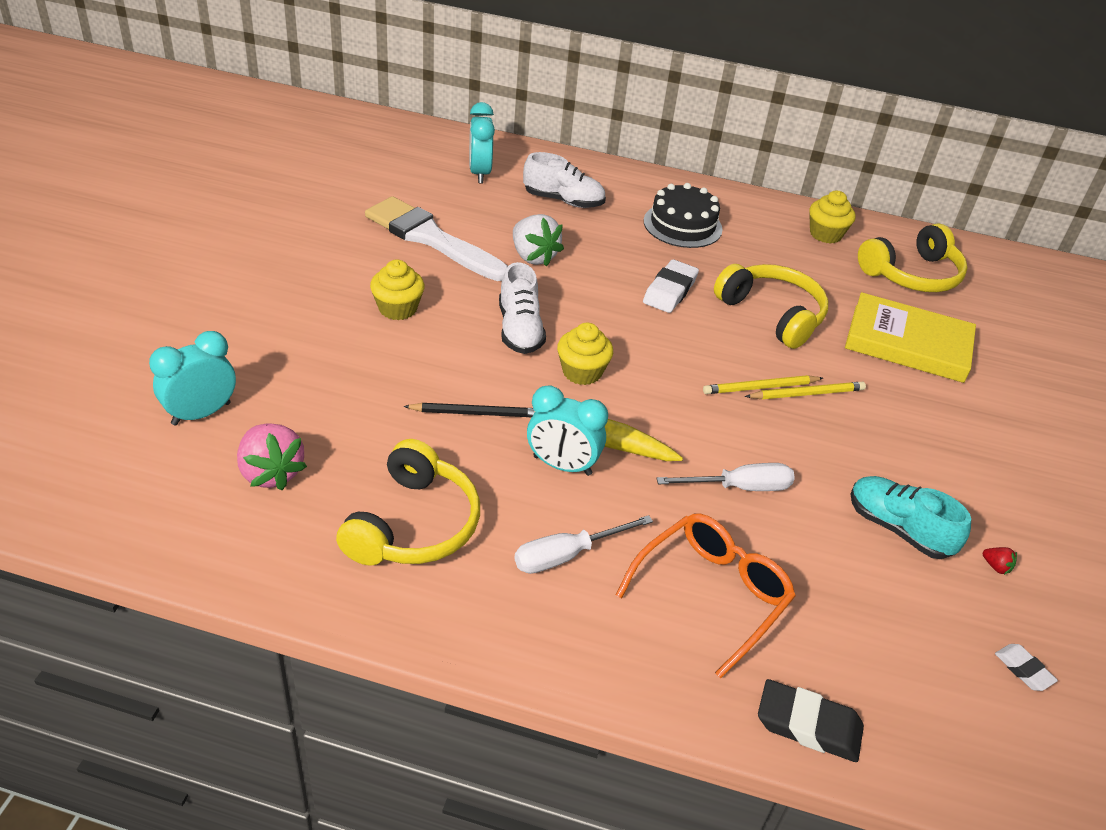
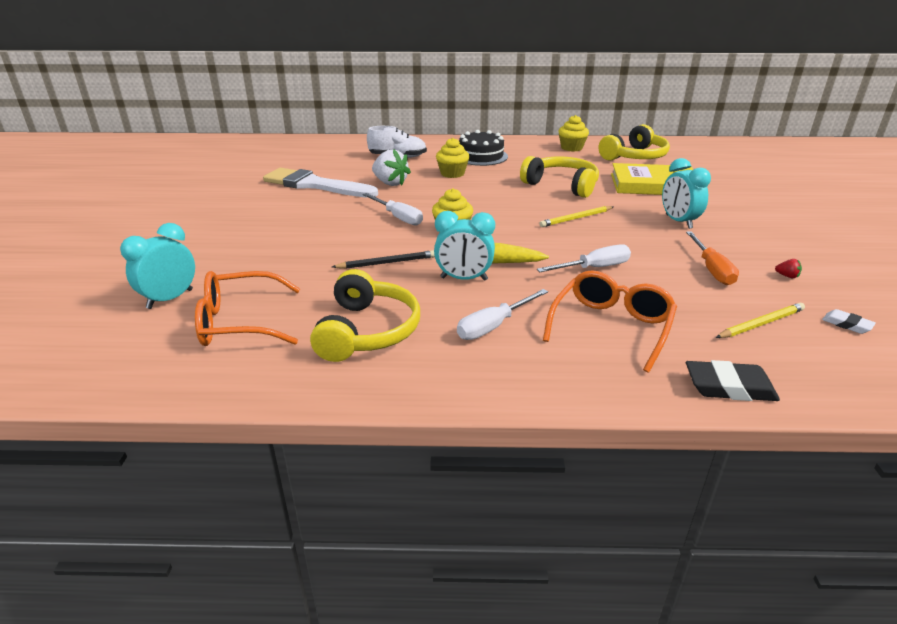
camera: 10 degrees left, 10 degrees down
(271, 473) = (239, 322): pink strawberry -> orange glasses
(398, 308) = (305, 220): yellow cupcake -> yellow cupcake (452, 173)
(480, 173) = (335, 152): turquoise clock -> turquoise clock (678, 221)
(520, 330) = (398, 217): white shoe -> white screwdriver
(670, 291) = (490, 185): white eraser -> none
(807, 393) = (607, 216): yellow pencil -> yellow pencil (760, 323)
(898, 529) = (711, 269): turquoise shoe -> orange screwdriver

